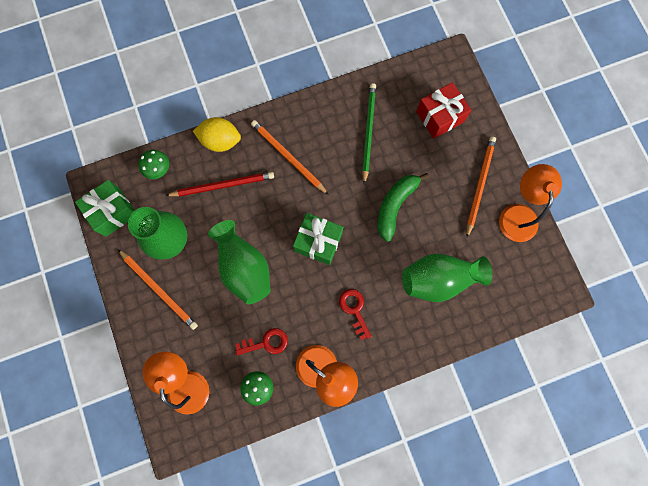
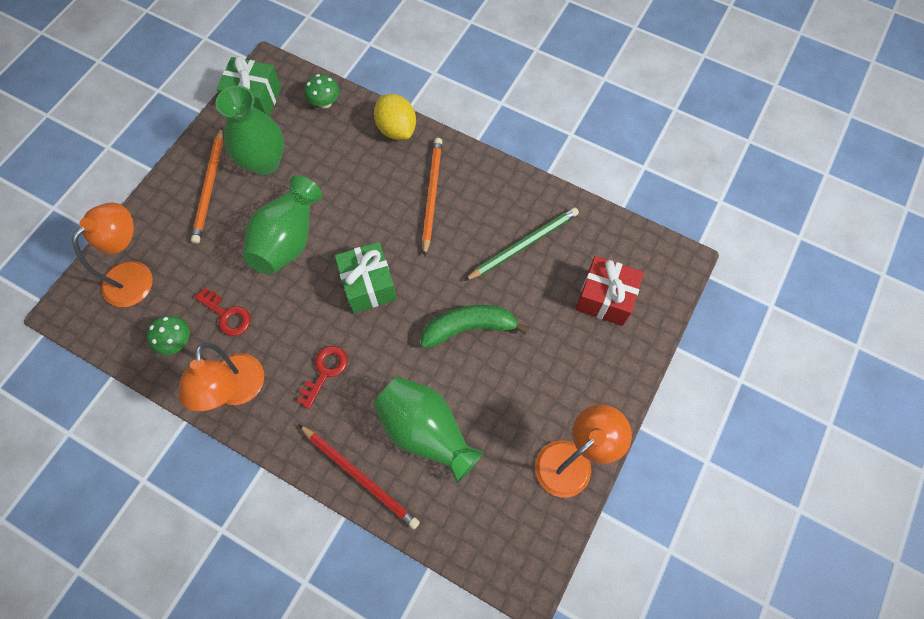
camera: 50 degrees right, 10 degrees down
(223, 185) = (355, 163): red pencil -> red pencil (360, 477)
(479, 185) = (568, 395): orange pencil -> none

